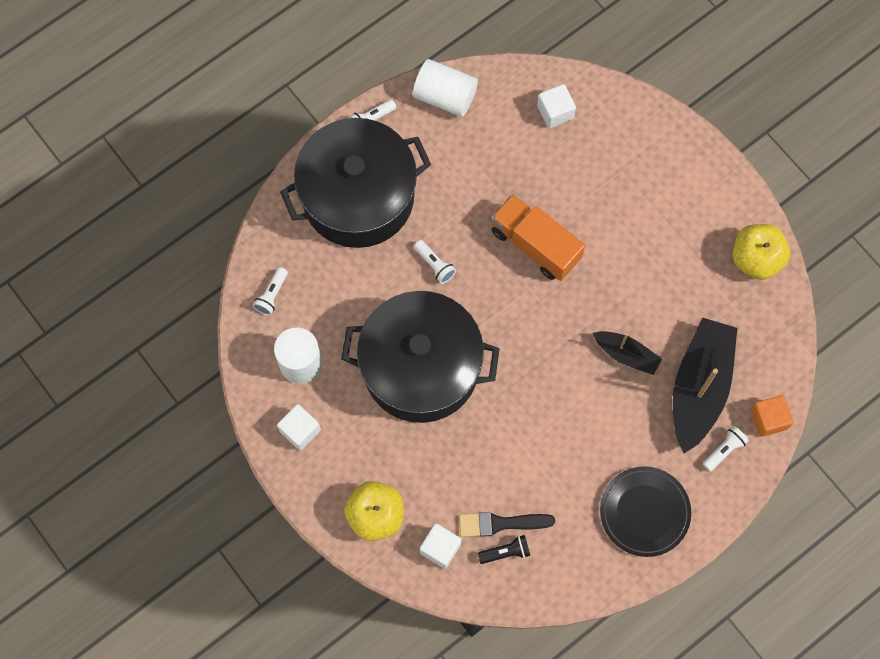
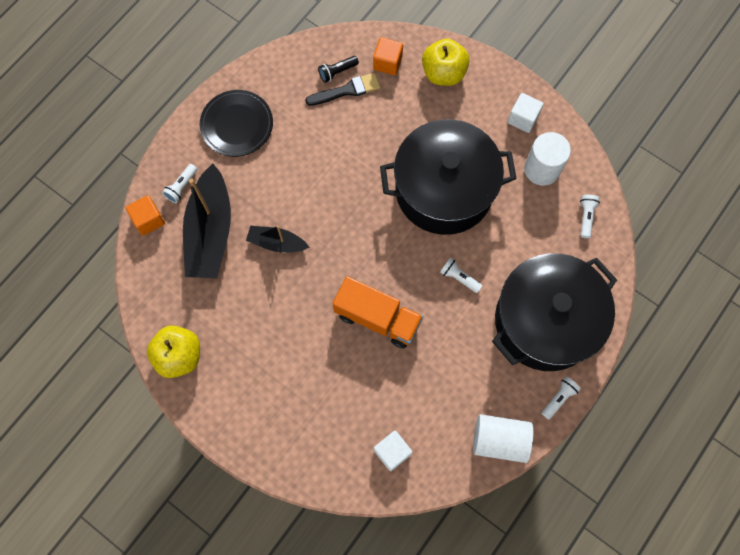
camera: 165 degrees right, 0 degrees up
(440, 548) = (387, 63): white cube -> orange cube

